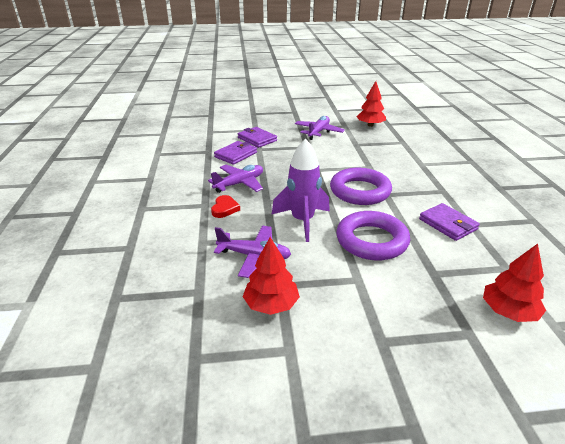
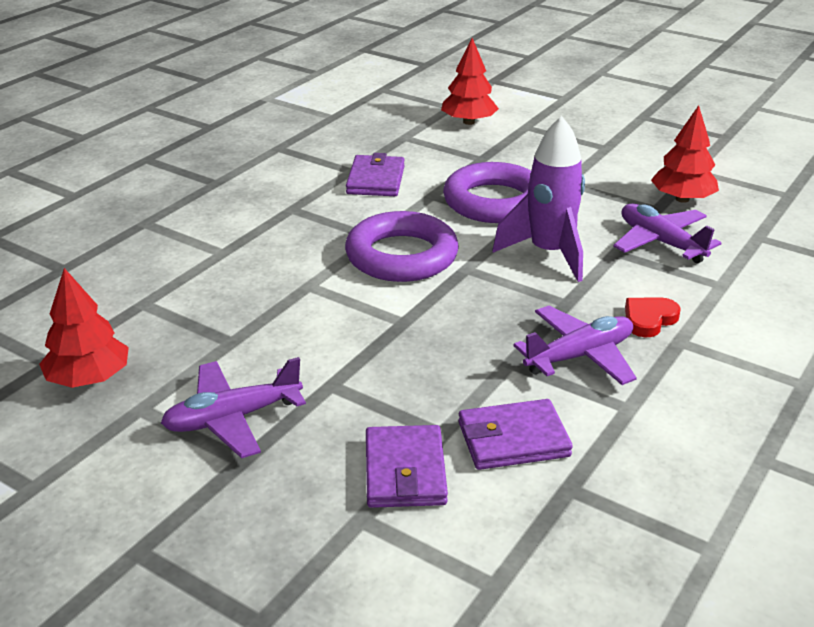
camera: 140 degrees left, 0 degrees up
(239, 184) = (579, 356): purple plane -> purple plane turned 150 degrees clockwise

